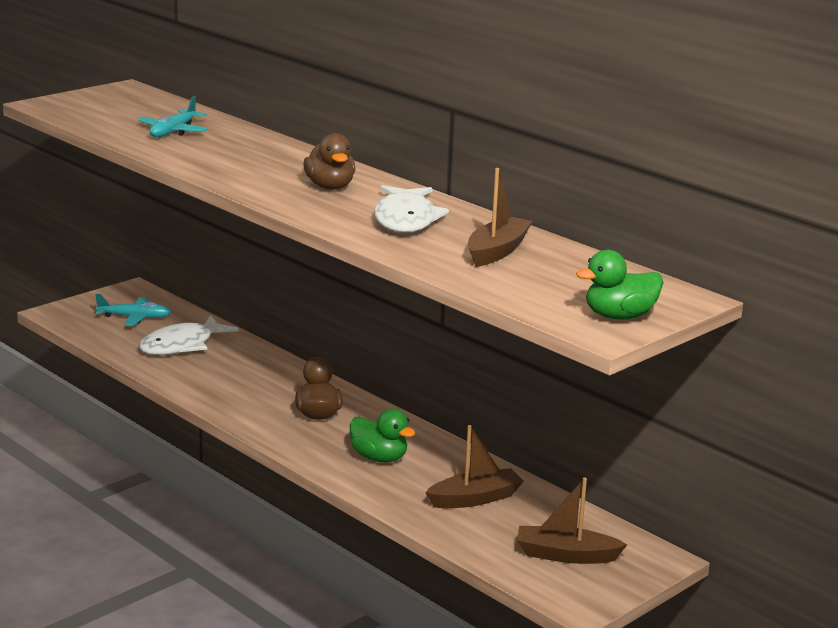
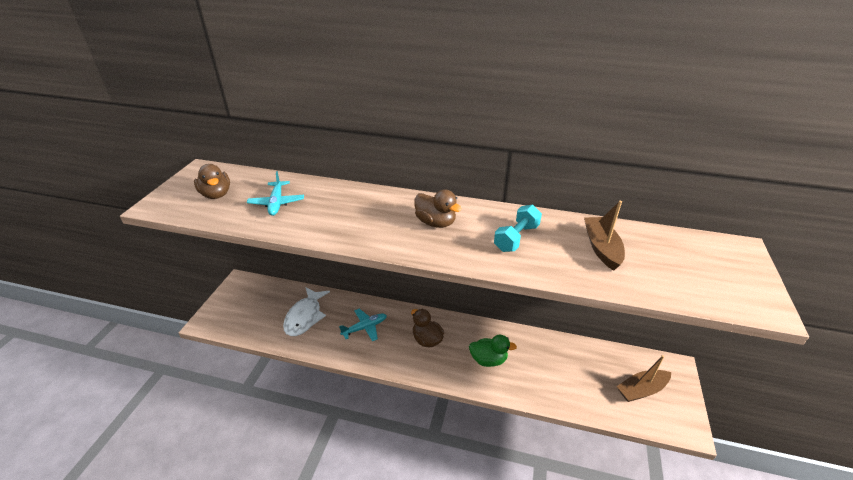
camera: 30 degrees left, 15 degrees up
(117, 111) = (216, 194): none -> brown duck
(134, 317) = (258, 305): turquoise plane -> turquoise plane (365, 327)
(405, 219) = (516, 238): white fish -> turquoise dumbbell
(475, 498) = (561, 368): brown boat -> none
(619, 316) = (745, 285): green duck -> none

